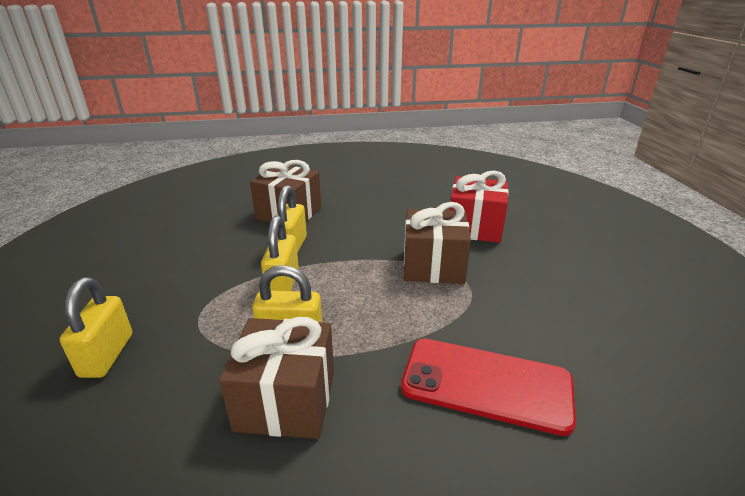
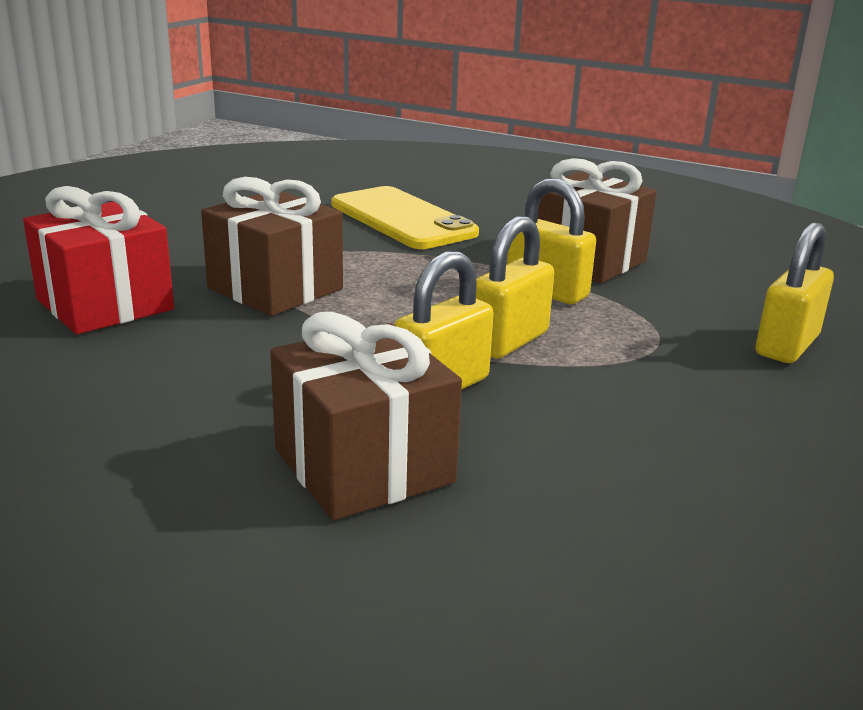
camera: 145 degrees left, 5 degrees down
(486, 384) = (402, 219): red phone -> yellow phone

